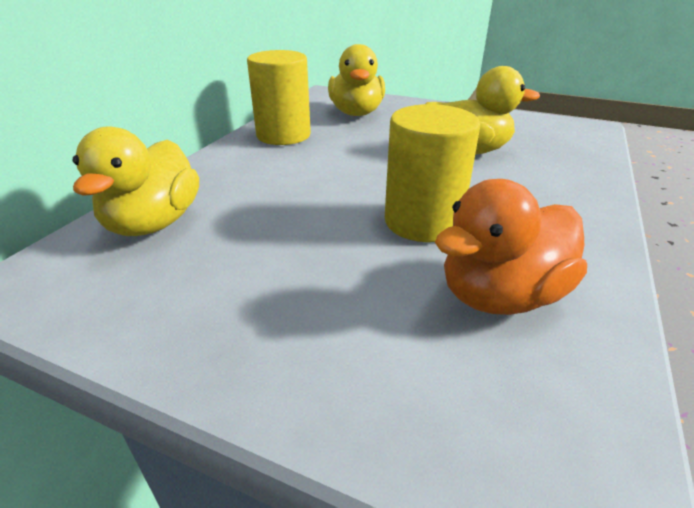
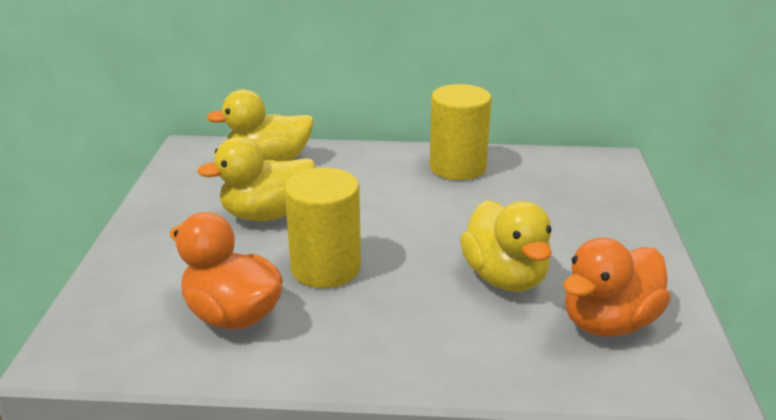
camera: 70 degrees right, 5 degrees down
(356, 113) = (560, 192): yellow duck -> yellow duck (267, 214)
(529, 134) = (609, 322): none -> orange duck

